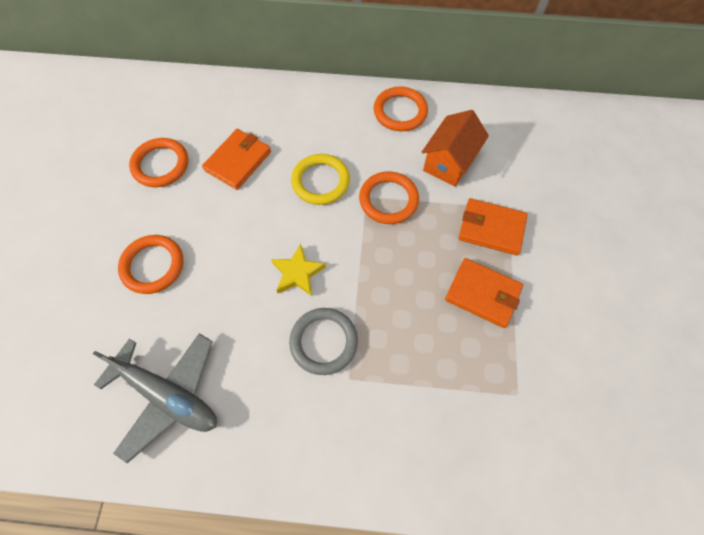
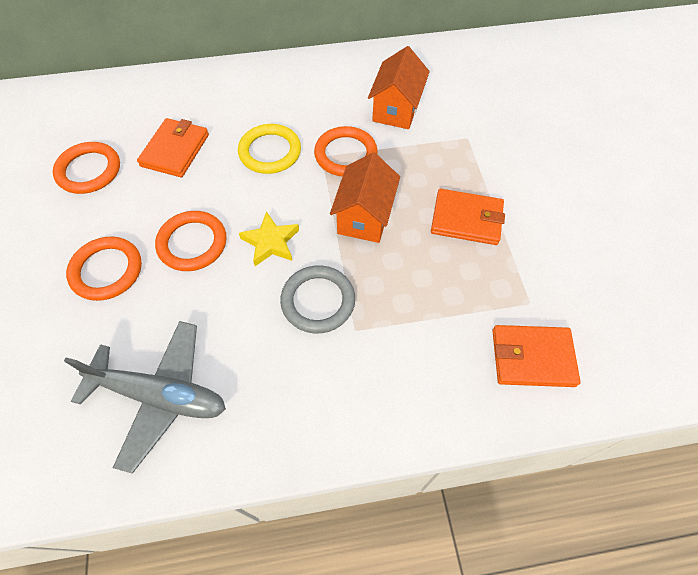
camera: 15 degrees left, 5 degrees down
(388, 268) = (364, 216): none -> orange house
(400, 111) = (333, 73): orange ring -> orange ring (192, 243)
(491, 228) = (456, 159): orange wallet -> orange wallet (532, 357)

